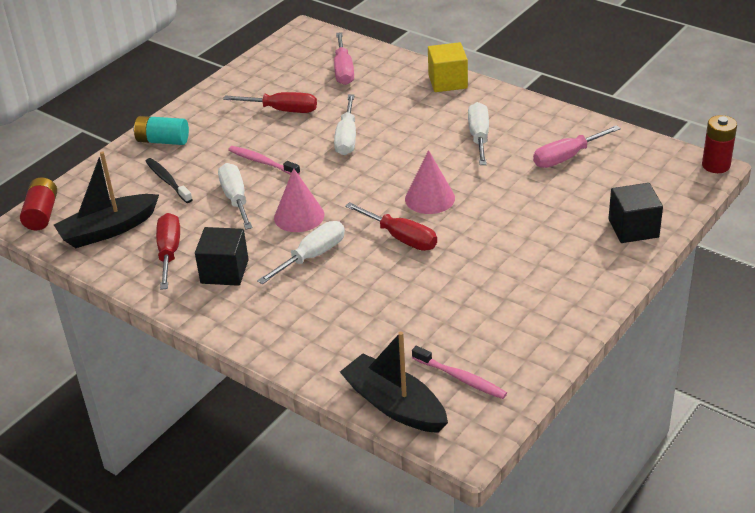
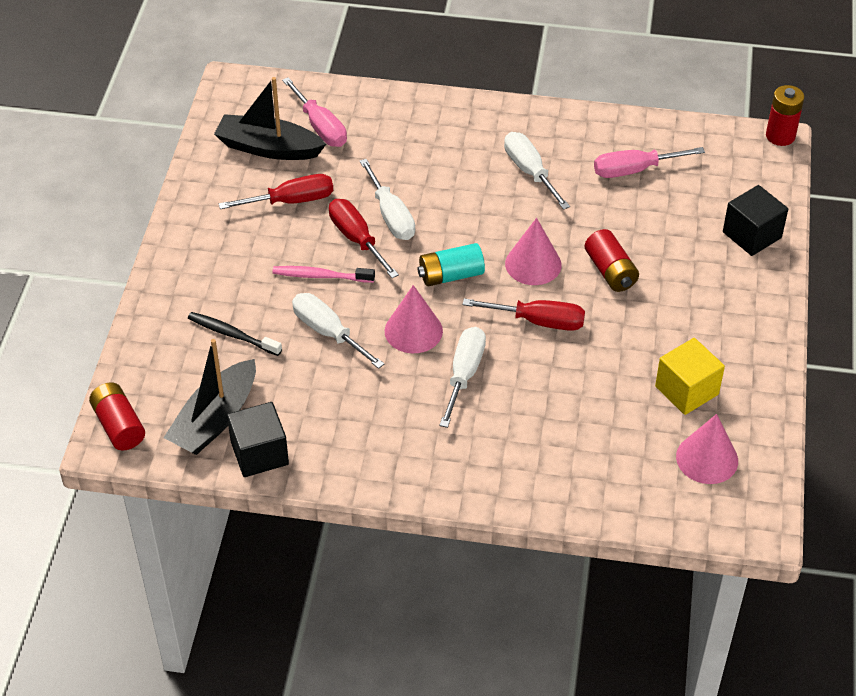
camera: 30 degrees left, 10 degrees up
(163, 141) = (183, 284): turquoise battery -> turquoise battery (451, 275)
(169, 252) = (307, 423): red screwdriver -> red screwdriver (357, 239)
(224, 271) = (386, 425): black cube -> black cube (259, 453)
(394, 405) = (666, 510): black boat -> black boat (268, 148)
(447, 81) = (446, 109): yellow cube -> yellow cube (686, 390)
(461, 378) = (707, 458): pink toothbrush -> pink cone
(489, 220) = (610, 271): none -> red battery
(566, 157) = (634, 170): pink screwdriver -> pink screwdriver turned 45 degrees clockwise

